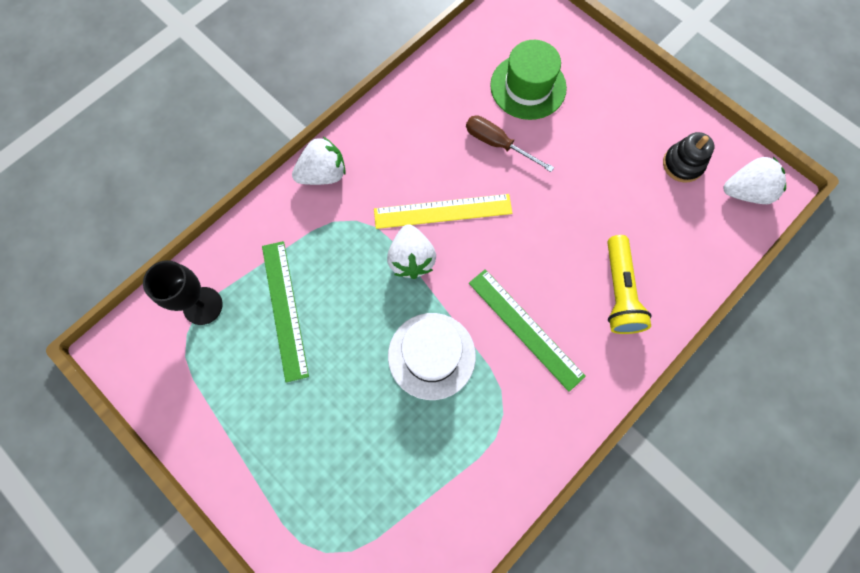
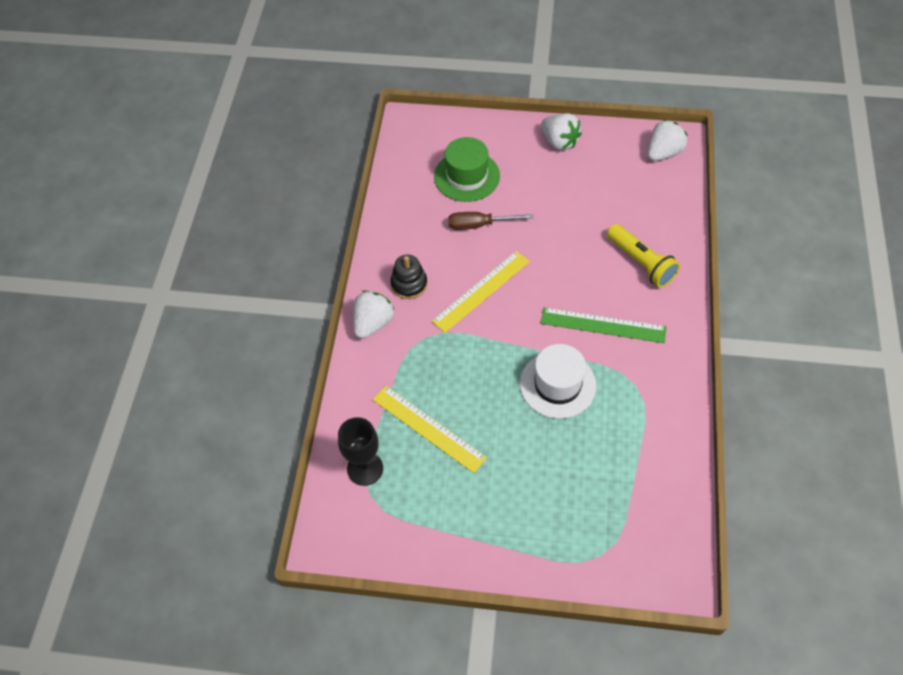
camera: 35 degrees left, 15 degrees down
(284, 309) = (428, 428): green ruler -> yellow ruler
(411, 259) = (488, 335): white strawberry -> white strawberry (559, 142)
(682, 164) = (611, 161): black stacking toy -> black stacking toy (409, 284)

